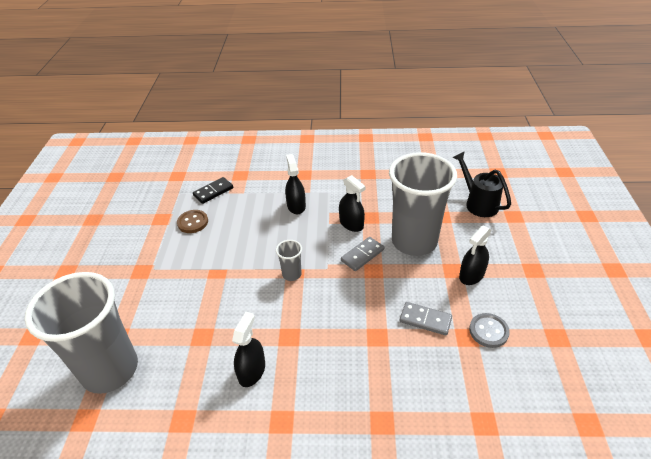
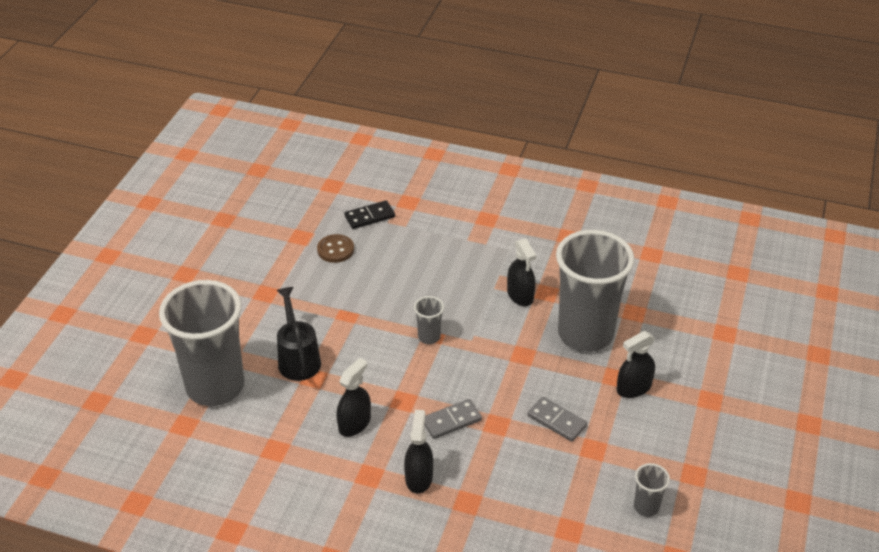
camera: 15 degrees right, 0 degrees up
(296, 206) = (462, 258): black spray bottle -> black spray bottle (419, 477)
(362, 255) = (517, 335): grey domino -> grey domino (451, 421)
(478, 203) = (689, 307): black watering can -> black watering can (298, 359)
(488, 331) = (620, 449): grey button -> none
(537, 379) = (646, 507): none -> grey cup

